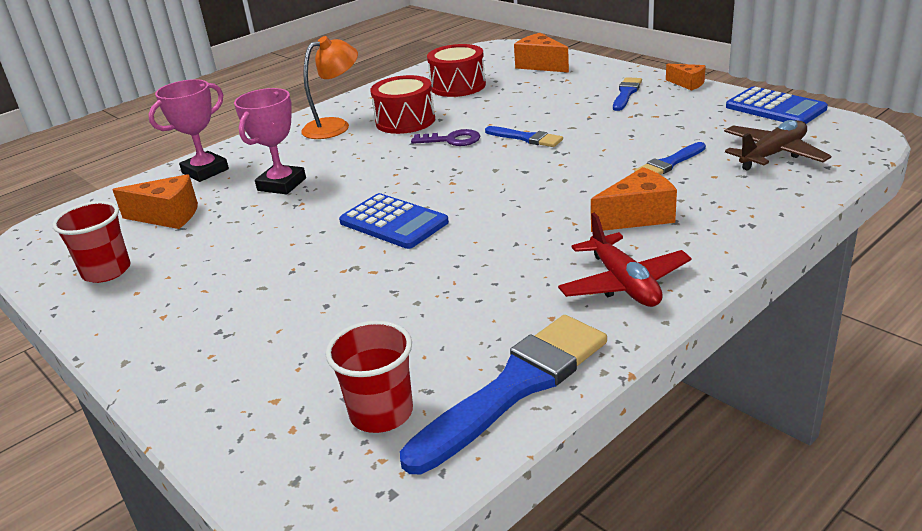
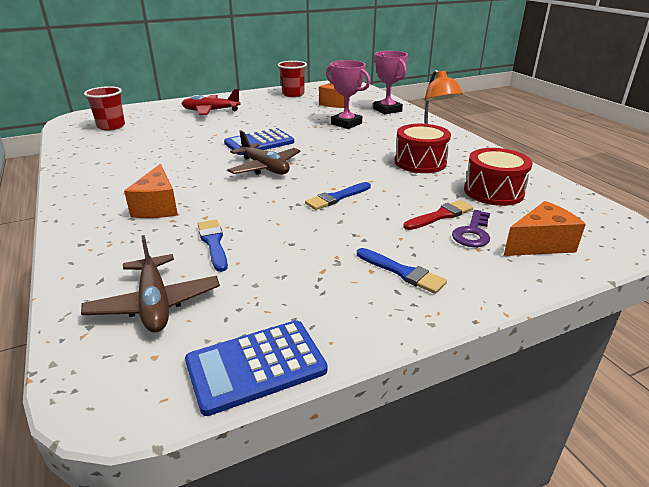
camera: 105 degrees right, 0 degrees up
(452, 140) = (363, 172): purple key -> purple key (473, 233)
(480, 192) = (265, 168): none -> brown plane
(515, 387) = (79, 147): blue brush -> none
(524, 96) = (440, 215): none -> red brush
(624, 283) = (101, 184): red plane -> red plane (210, 111)
(687, 84) = (401, 327): orange cheese -> none

